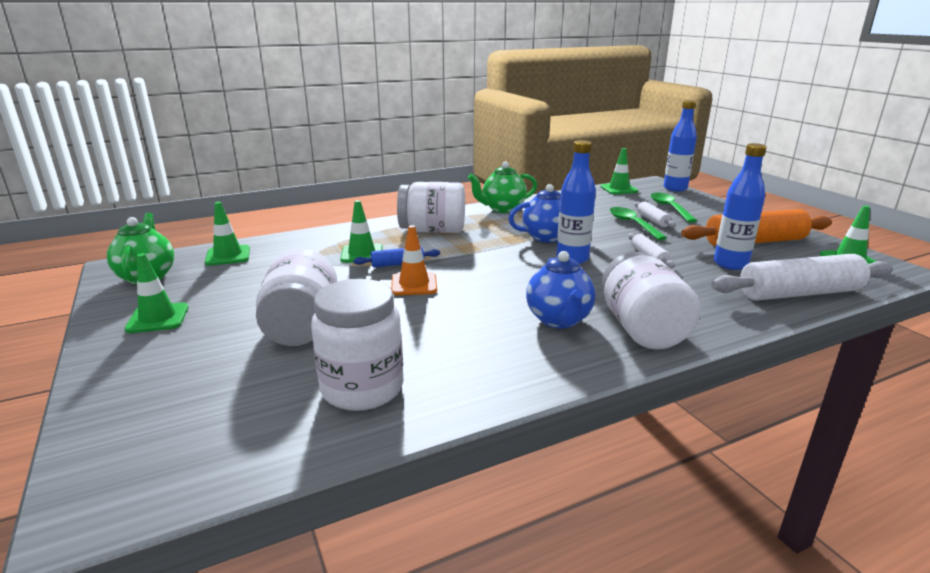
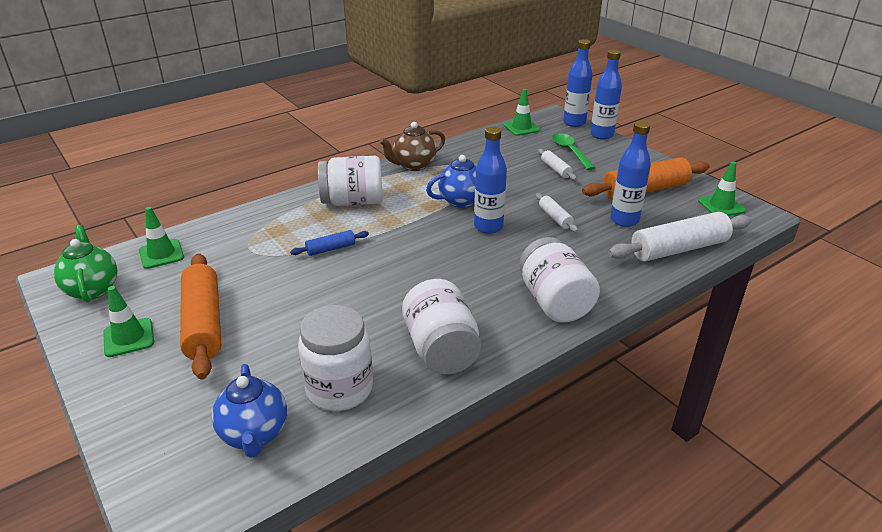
camera: 10 degrees left, 10 degrees up
(240, 313) = (203, 323): none -> orange rolling pin
(302, 327) = (266, 332): white jar -> white jar (441, 349)
(362, 254) = (293, 239): green traffic cone -> none
(414, 284) = (352, 272): orange traffic cone -> none
(502, 209) = (413, 165): green teapot -> brown teapot
(559, 320) = (486, 300): blue teapot -> blue teapot (254, 435)
(632, 224) = (538, 176): green spoon -> none
(704, 198) = (601, 135): none -> blue bottle

